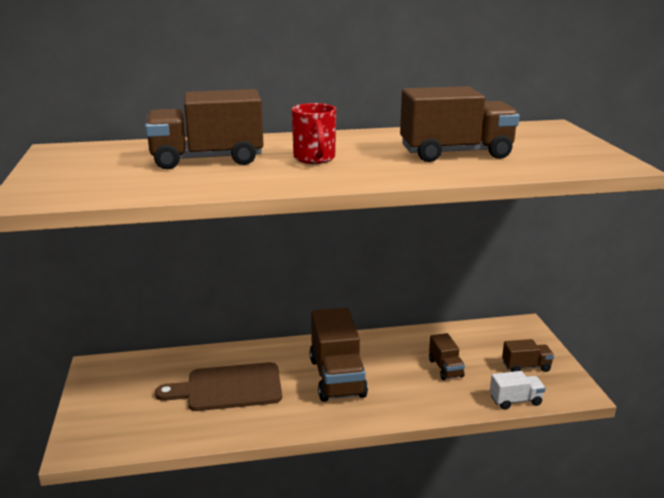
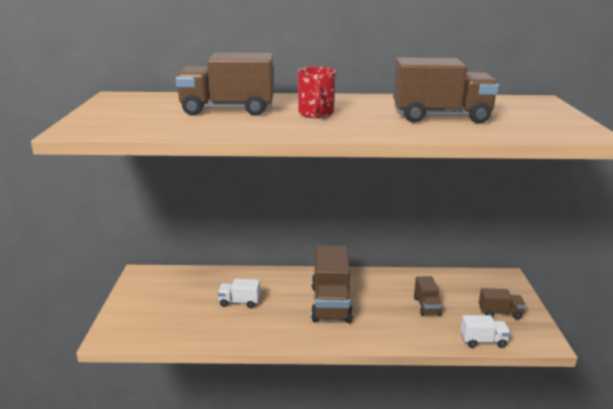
camera: 10 degrees right, 0 degrees up
(228, 388) = (239, 302): brown cutting board -> white truck

